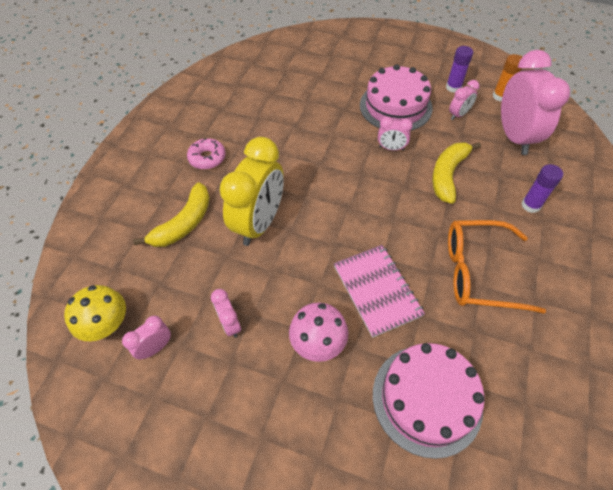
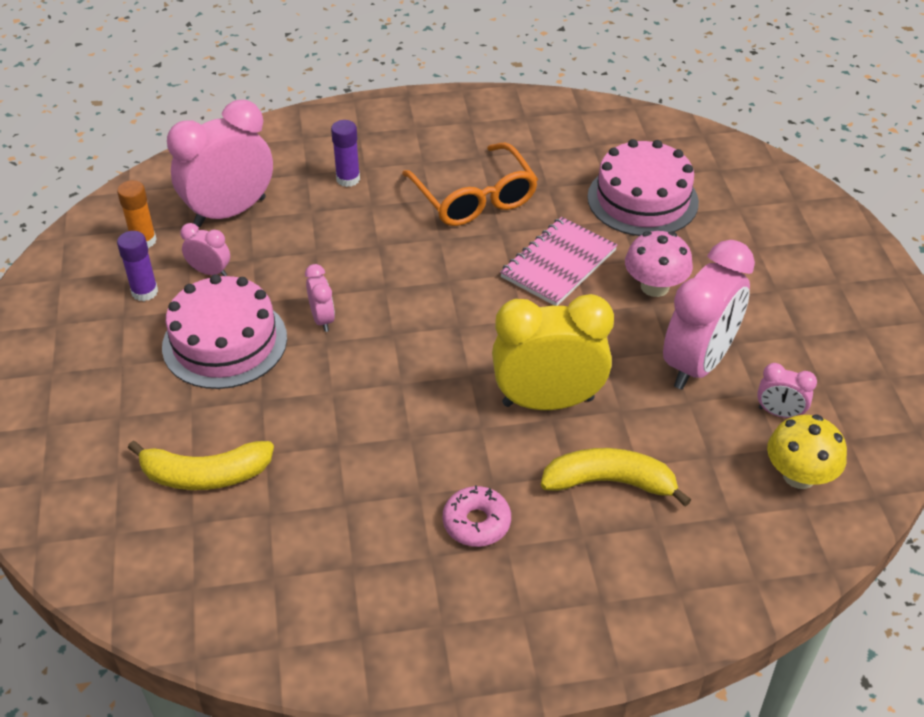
camera: 120 degrees left, 10 degrees down
(230, 324) = (698, 363): pink clock -> pink clock, size x2.18
(448, 175) = (341, 253): yellow banana -> yellow banana (205, 475)

